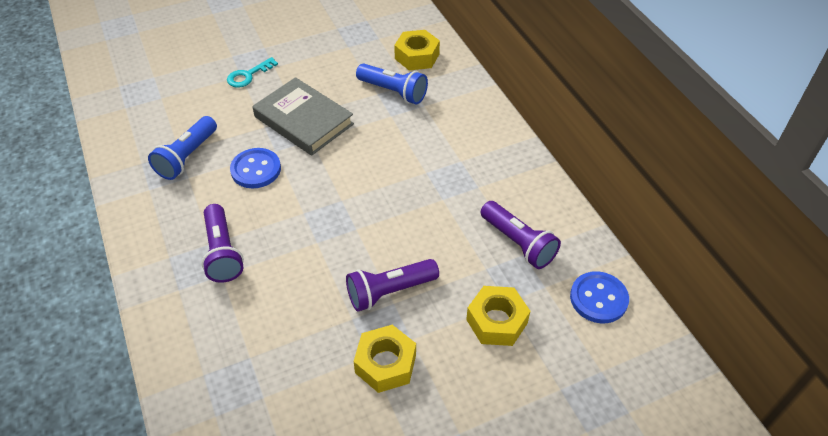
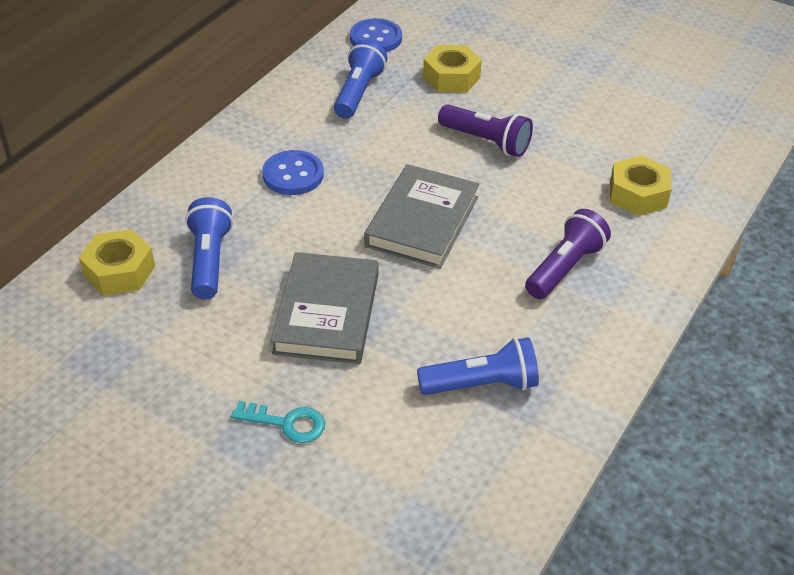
camera: 125 degrees left, 5 degrees down
(256, 169) = (440, 309): blue button -> blue button (293, 175)
(337, 202) = (422, 222): none -> grey book
(385, 364) = (551, 115): yellow nut -> yellow nut (638, 194)
(518, 243) = (358, 92): purple flashlight -> blue flashlight

